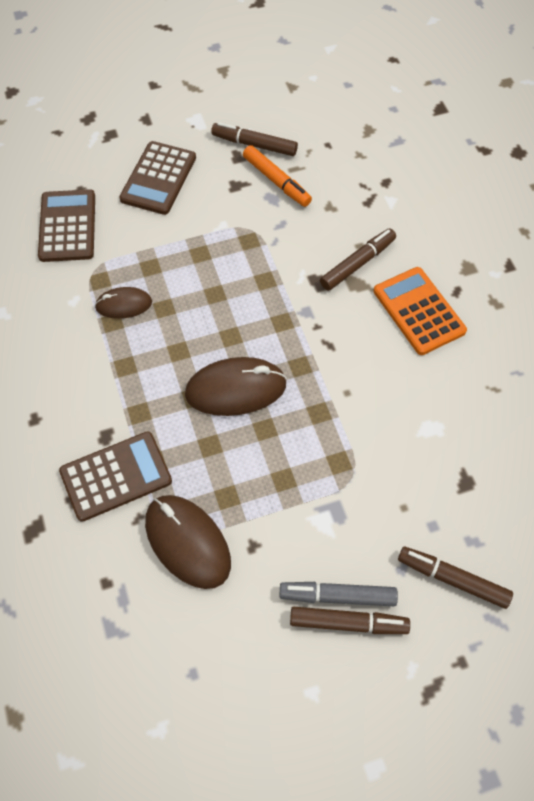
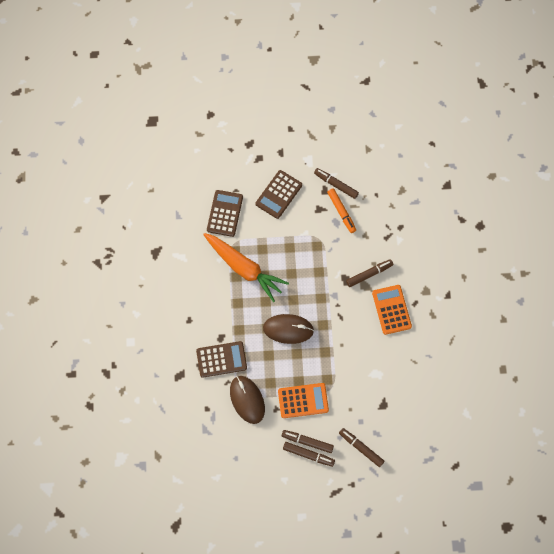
camera: 15 degrees right, 10 degrees up
(124, 305) = (244, 268): brown mouse -> orange carrot
(303, 515) = (303, 400): none -> orange calculator
(337, 596) = (307, 442): grey marker -> brown marker

